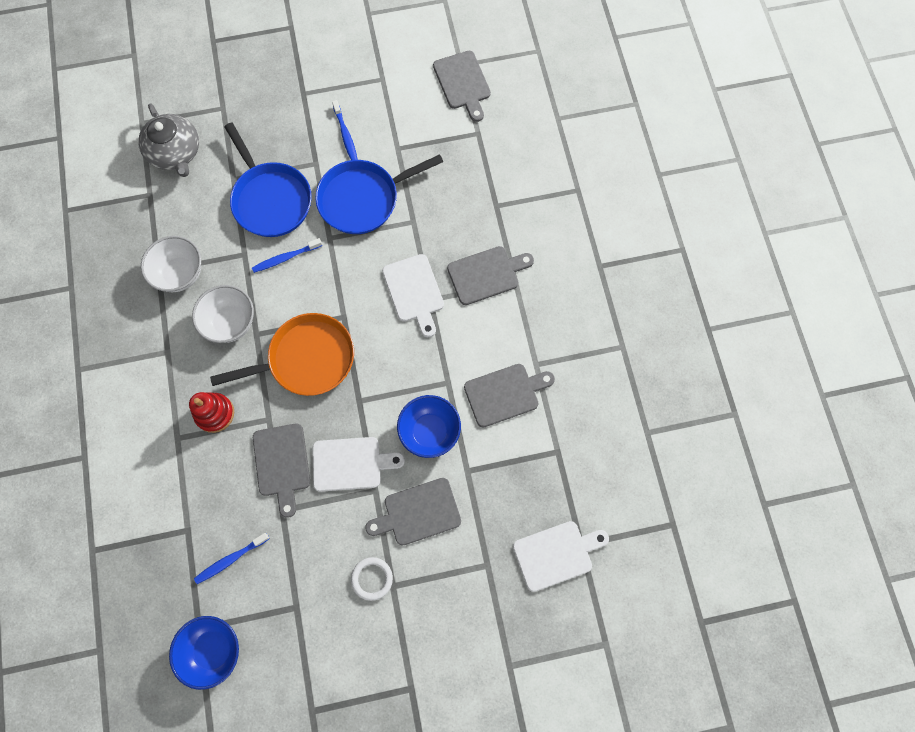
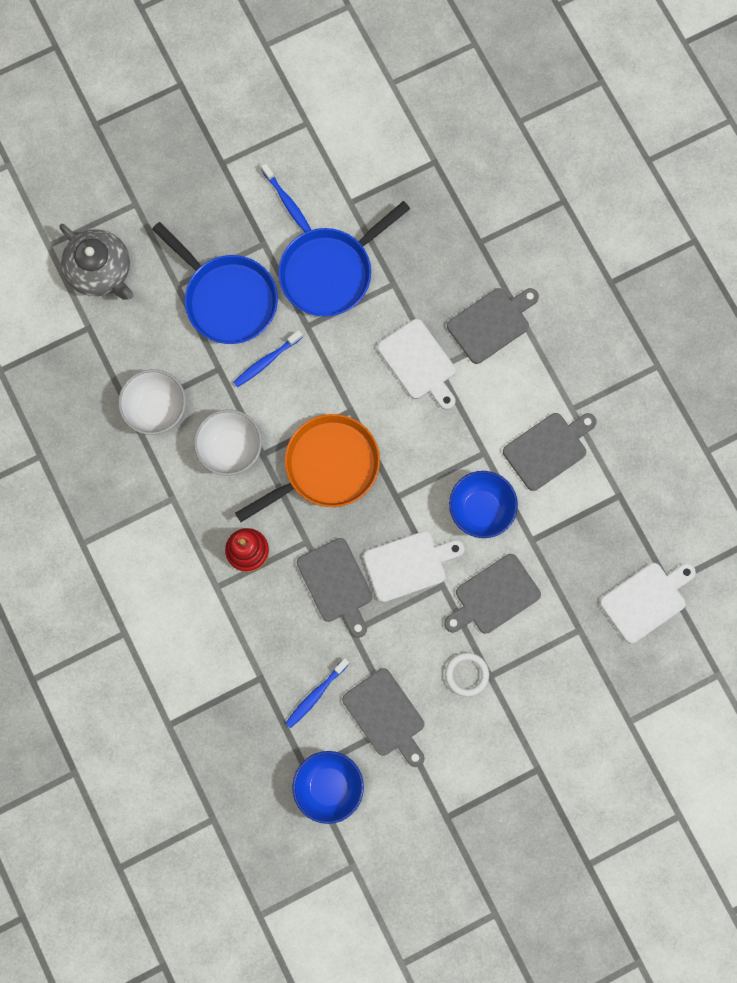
camera: 15 degrees left, 5 degrees up
(463, 83) = (400, 105): grey cutting board -> grey cutting board (386, 716)

